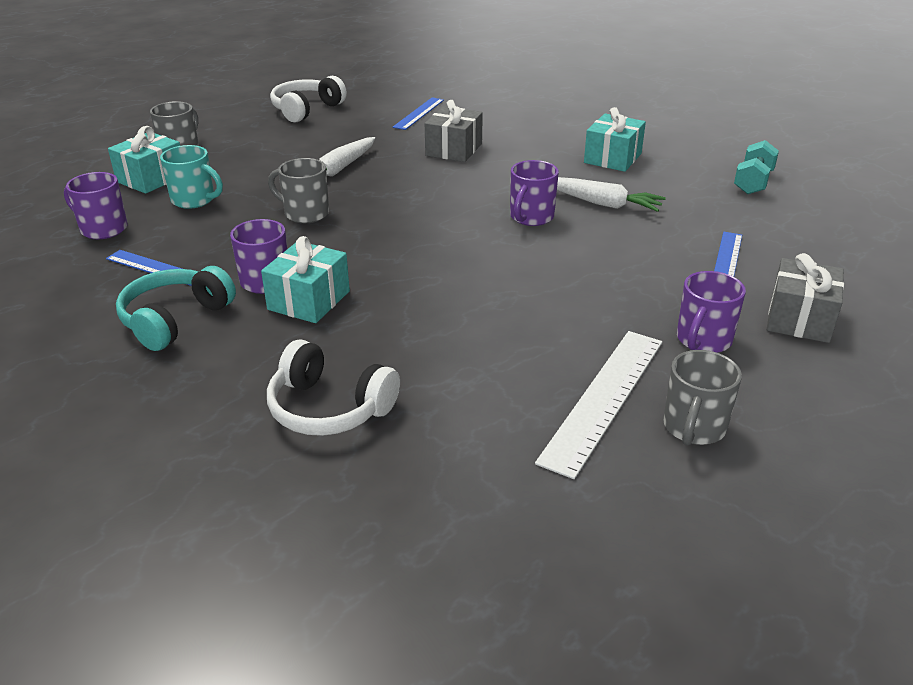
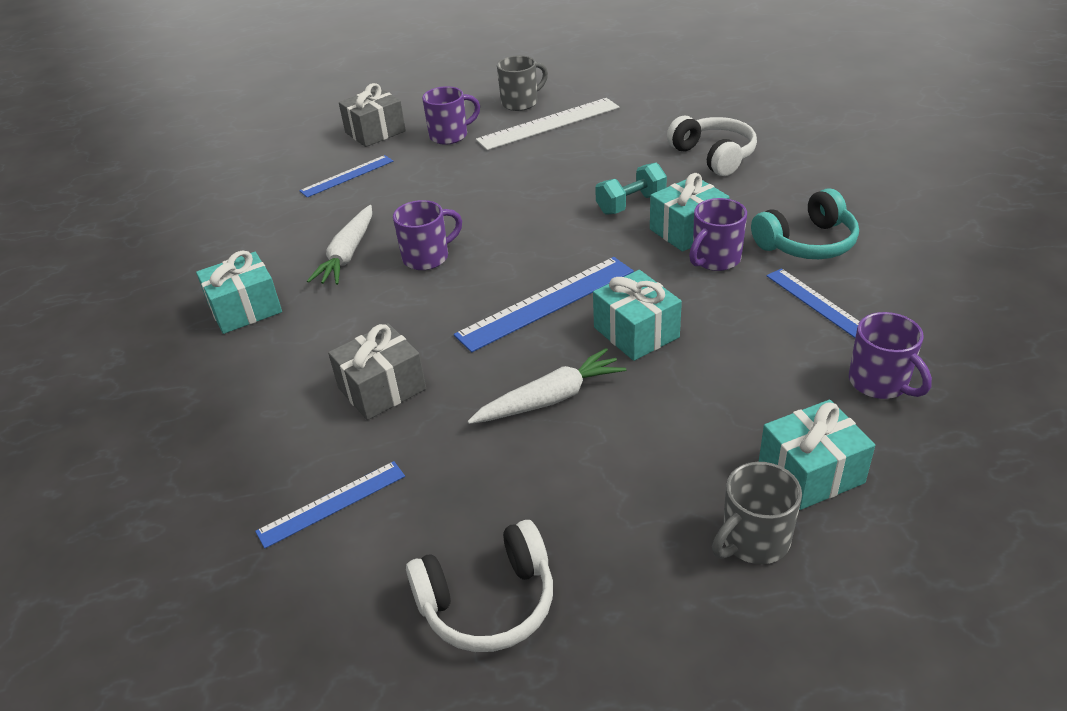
camera: 145 degrees left, 5 degrees up
(194, 200) = (757, 400): turquoise mug -> none
(305, 213) = (636, 332): grey mug -> turquoise gift
(393, 213) = (546, 303): none -> blue ruler
(600, 203) = (348, 254): white carrot -> white carrot turned 135 degrees counterclockwise
(753, 182) = (191, 235): turquoise dumbbell -> turquoise dumbbell (631, 204)

